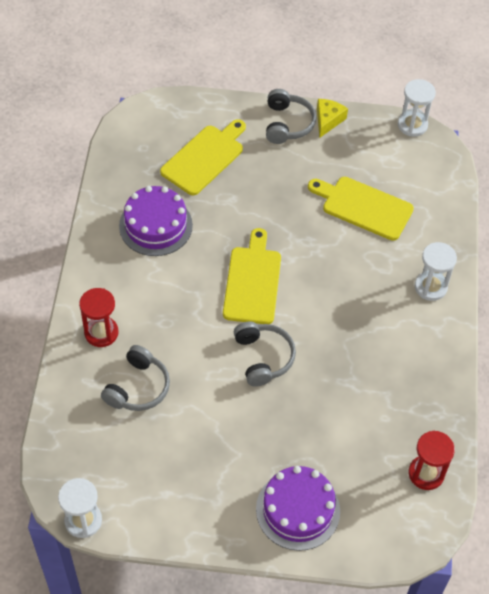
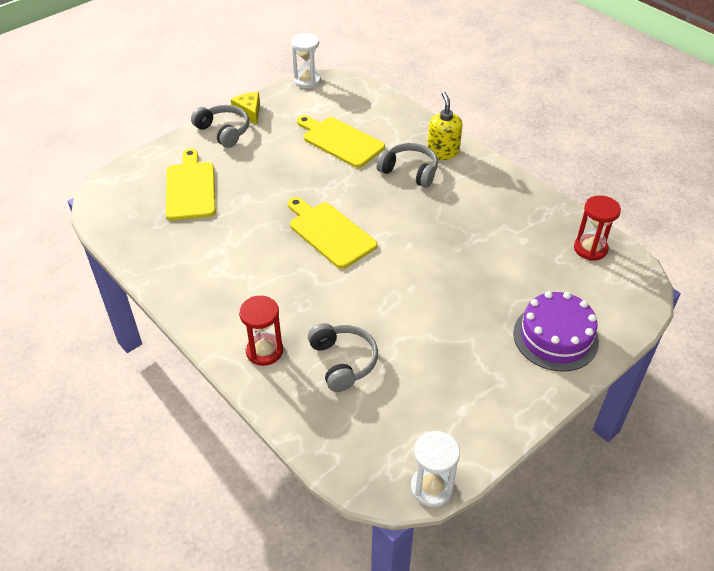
camera: 45 degrees left, 10 degrees down
(155, 225) = (210, 253): purple cake -> none
(263, 357) = (401, 270): grey headphones -> grey headphones (409, 171)
(363, 207) = (340, 141): yellow cutting board -> yellow cutting board turned 60 degrees clockwise
(430, 287) = (442, 152): white hourglass -> yellow soap dispenser

